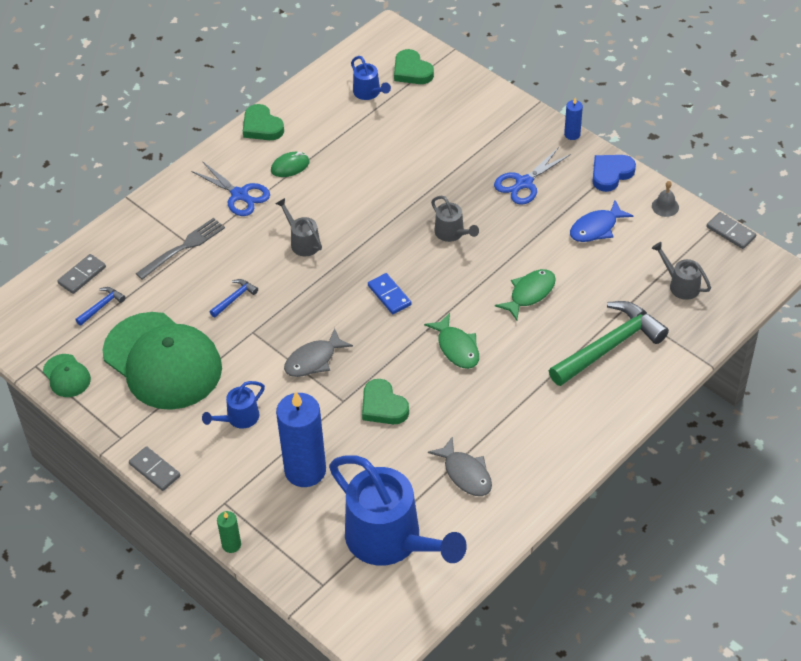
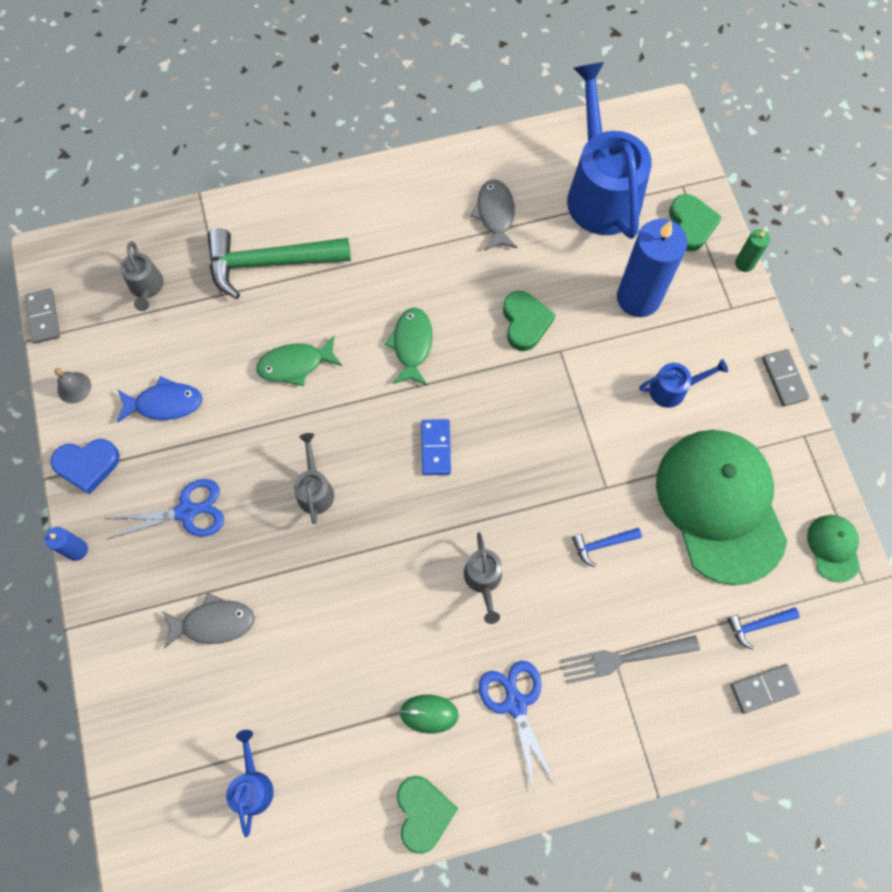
camera: 150 degrees left, 20 degrees up
(313, 360) = (561, 414): grey fish -> grey fish (214, 623)
(412, 71) = (172, 791): green heart -> green heart (691, 225)

